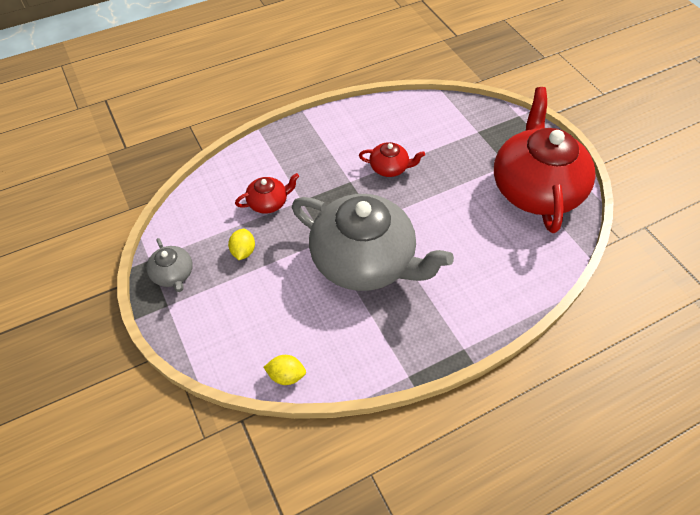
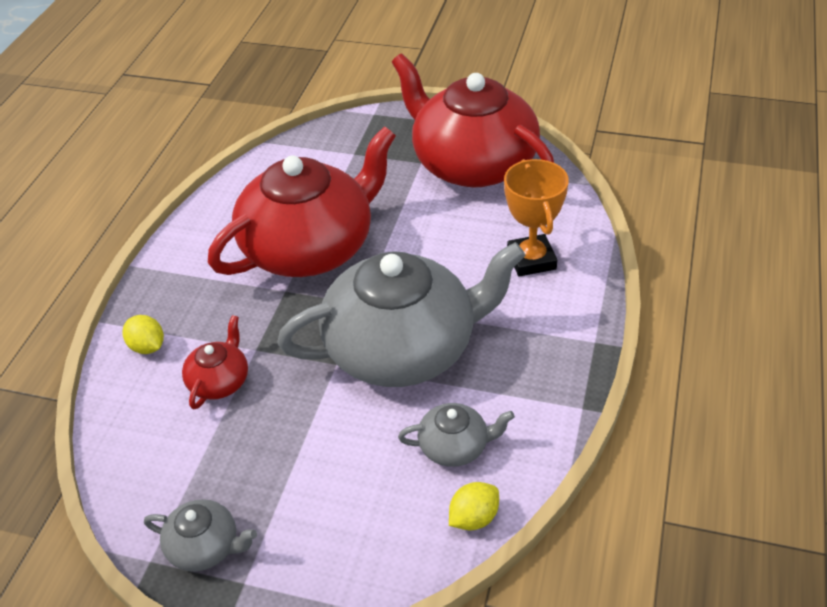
camera: 45 degrees left, 10 degrees down
(243, 251) = (259, 451): yellow lemon -> yellow lemon (147, 347)
(323, 333) = (455, 446): none -> grey teapot
(389, 168) = (310, 247): red teapot -> red teapot, size x2.37
(492, 272) = (531, 260): none -> orange trophy

